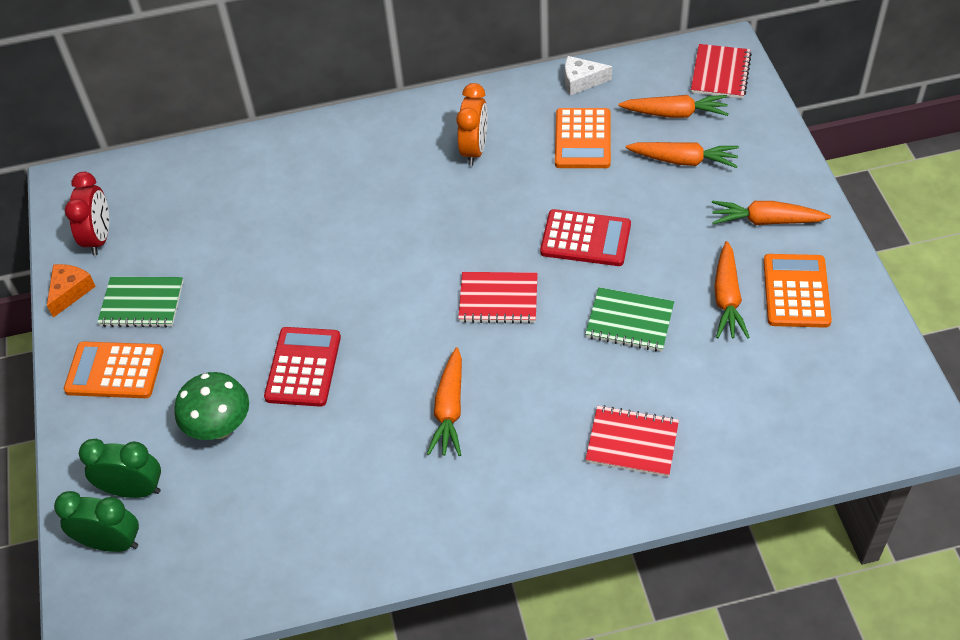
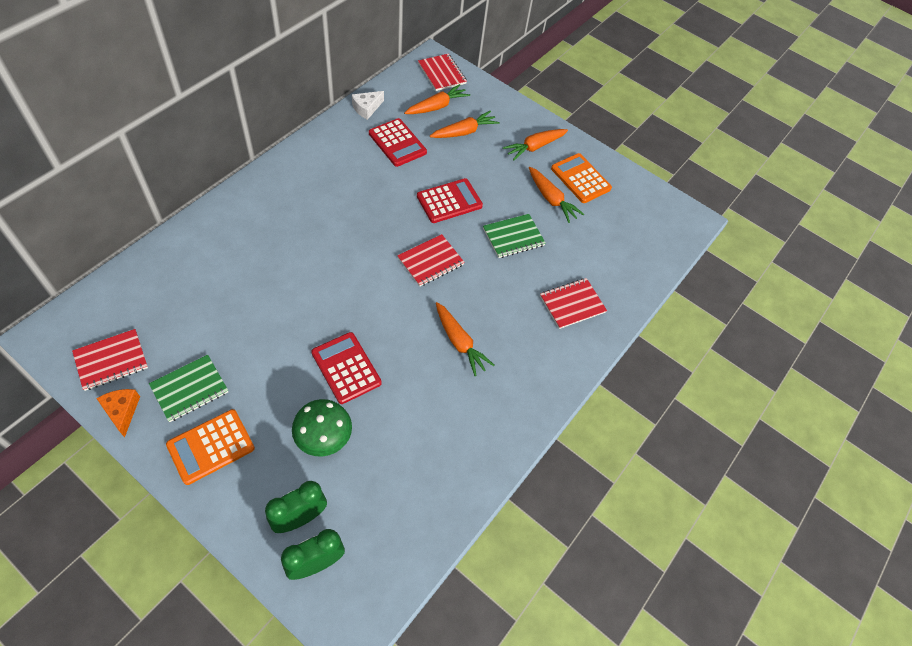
camera: 50 degrees left, 5 degrees up
(99, 238) = (111, 361): red clock -> red notebook
(474, 150) = (337, 177): orange clock -> none
(583, 139) = (397, 143): orange calculator -> red calculator

